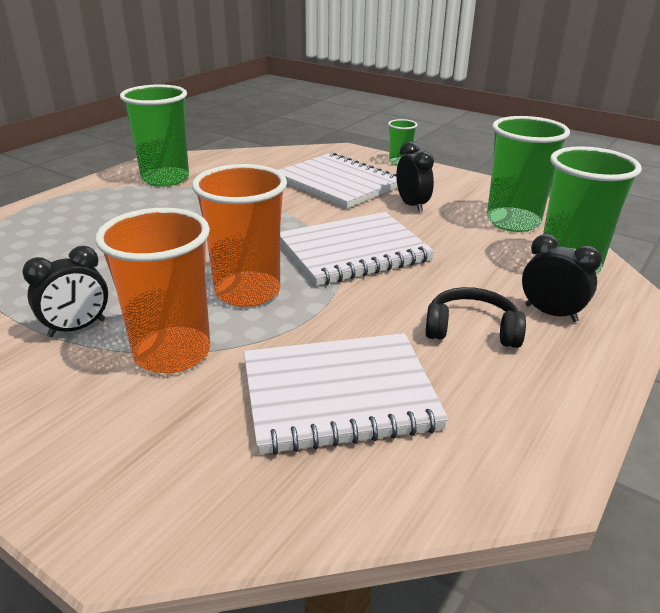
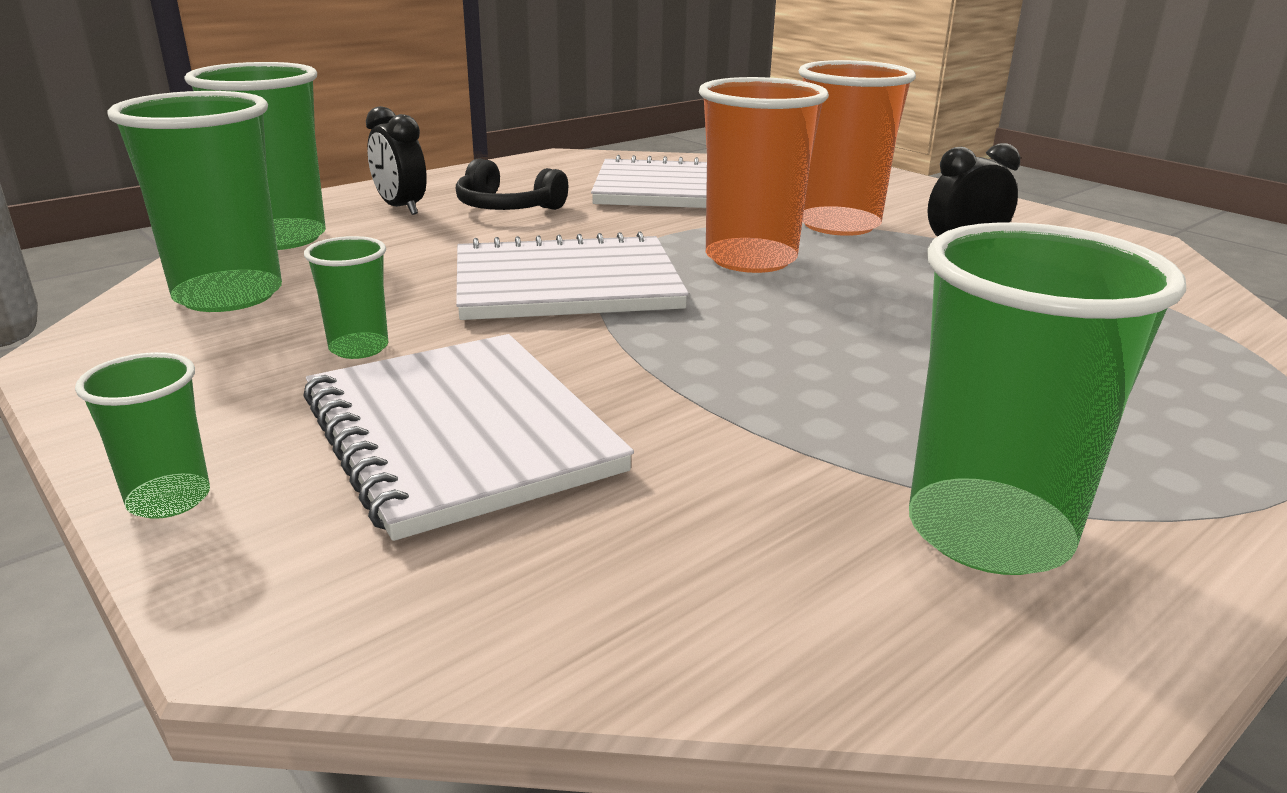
camera: 165 degrees left, 5 degrees down
(412, 205) = (359, 348): black clock -> green cup

